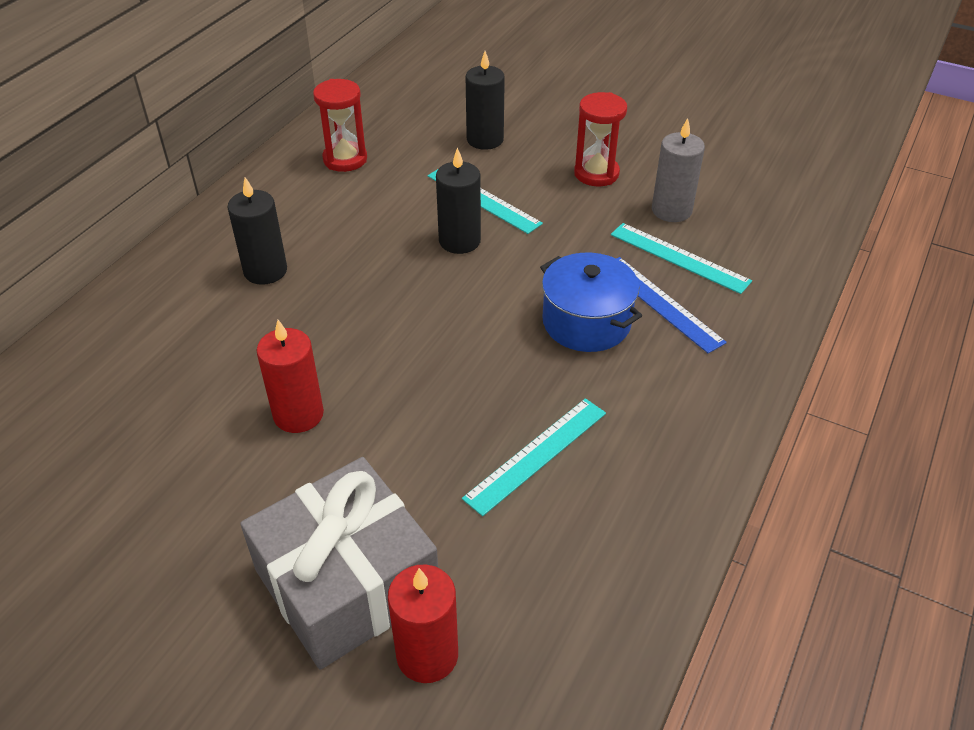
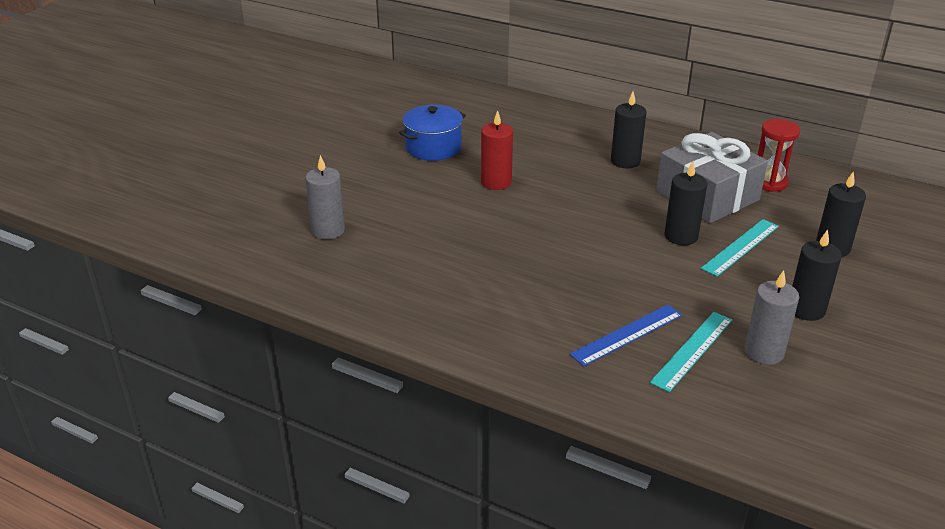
camera: 90 degrees right, 10 degrees down
(346, 582) = (376, 205): grey gift -> grey gift (707, 196)
(427, 655) = (328, 230): red candle -> grey candle
(536, 455) = (464, 268): turquoise ruler -> none
(586, 322) = (597, 294): blue pot -> blue pot (433, 147)
(596, 174) = (806, 309): red hourglass -> black candle

